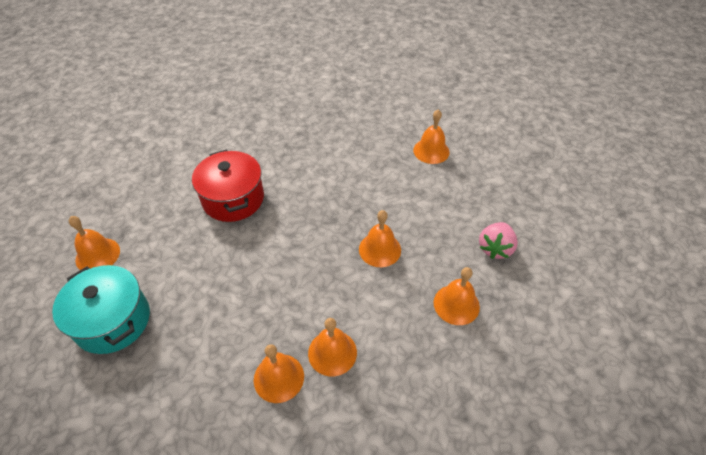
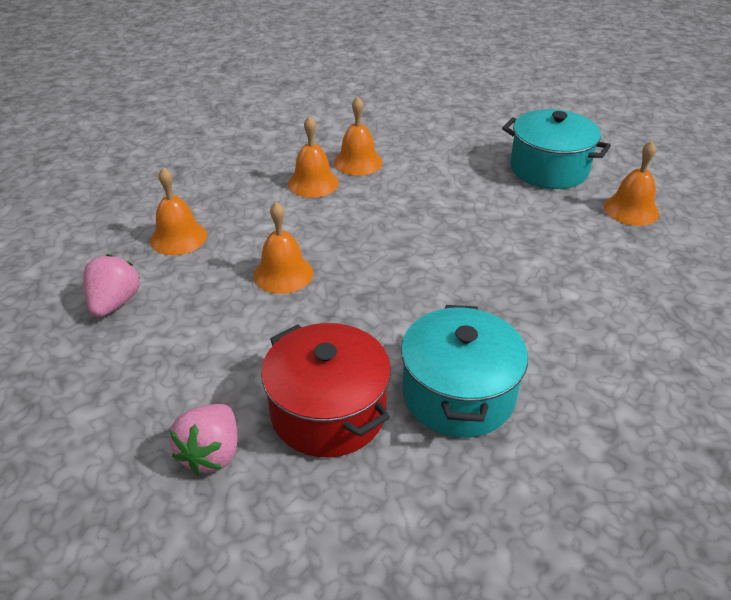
camera: 165 degrees right, 10 degrees down
(233, 199) = (526, 296): red pot -> red pot (328, 412)
(307, 154) = (458, 394): none -> turquoise pot
(431, 151) = (211, 453): orange bell -> pink strawberry

